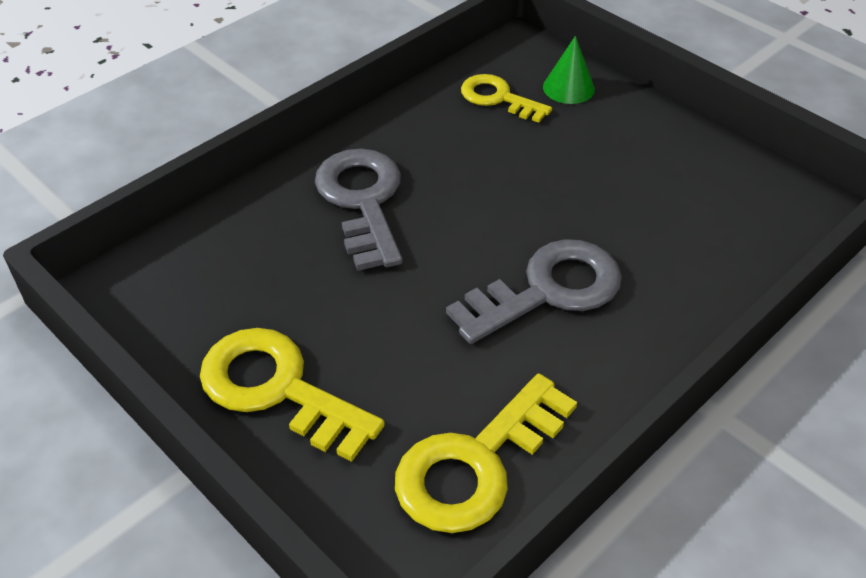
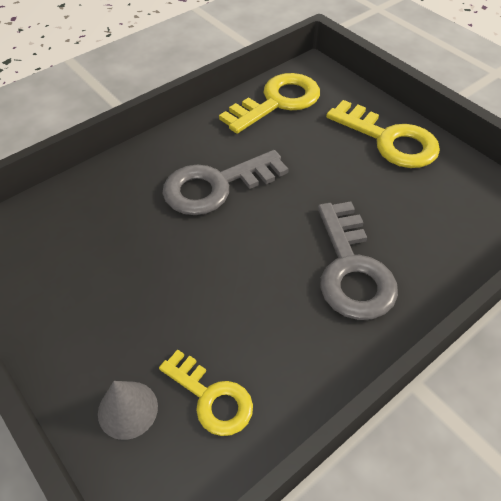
camera: 175 degrees left, 5 degrees up
(568, 88) = (127, 409): green cone -> grey cone

